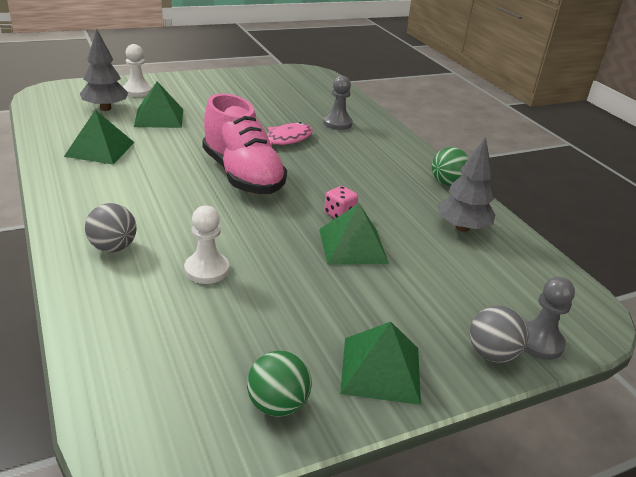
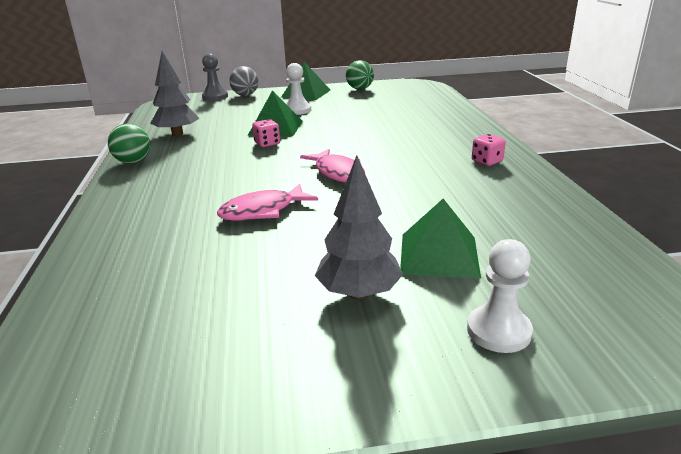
camera: 160 degrees left, 5 degrees down
(91, 194) = (487, 161): none -> pink dice
(100, 149) = (504, 204): green pyramid -> none
(105, 108) = (538, 278): grey tree -> grey tree (359, 293)
(113, 247) = (452, 131): grey ball -> none
(206, 270) = (385, 121): white pawn -> white pawn (297, 110)
(242, 175) = (338, 173): pink shoe -> pink fish
(337, 123) = (159, 237): grey pawn -> none

